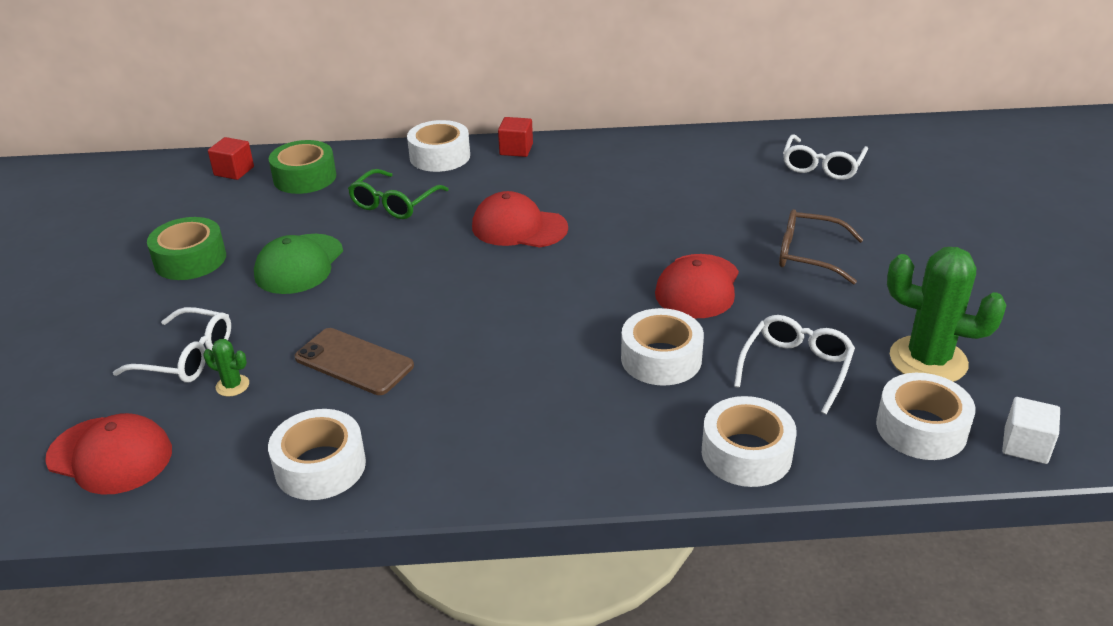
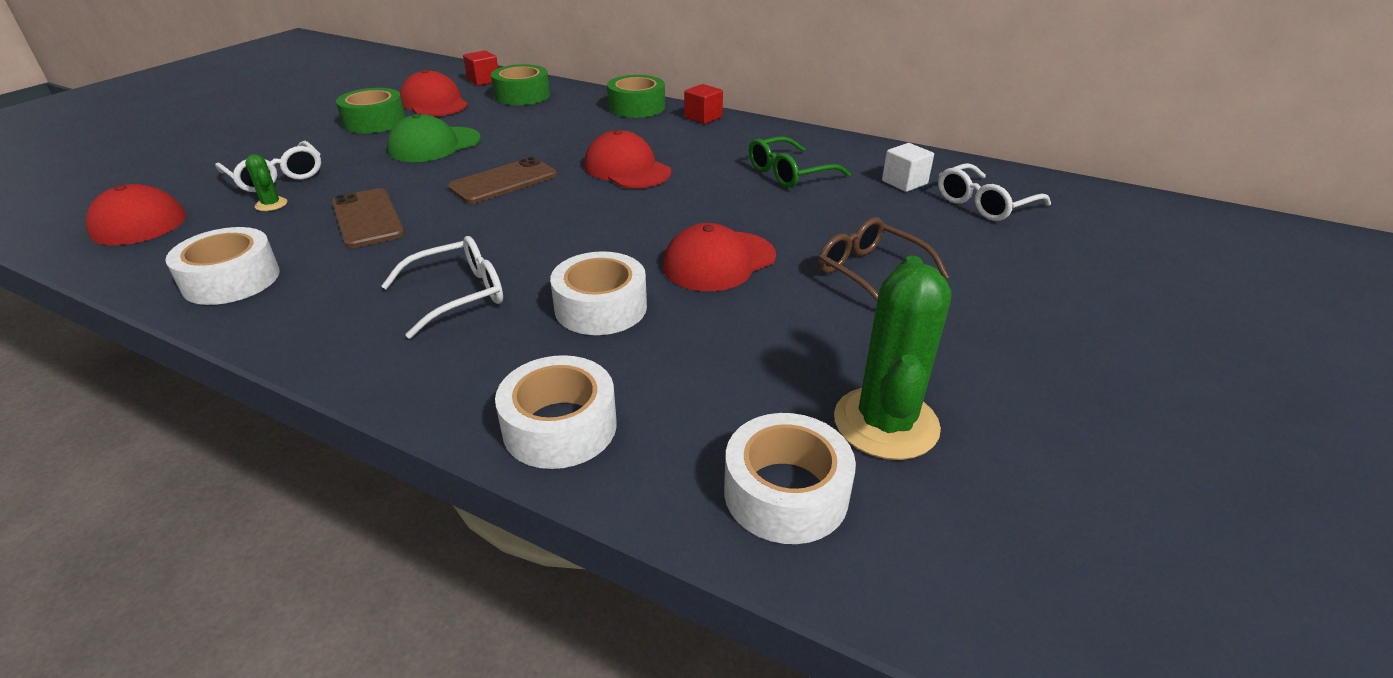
camera: 30 degrees right, 0 degrees up
(221, 216) = (434, 103): none -> red cap
(394, 203) = (557, 127): green glasses -> green glasses (789, 173)
(426, 279) = (504, 181): none -> brown phone
(440, 156) = (636, 107): white tape -> green tape
(796, 368) = (721, 368): white glasses -> white glasses (458, 295)
(928, 360) = (886, 423): green cactus -> green cactus turned 45 degrees clockwise
(1025, 445) = (903, 580): white cube -> white cube (904, 182)

